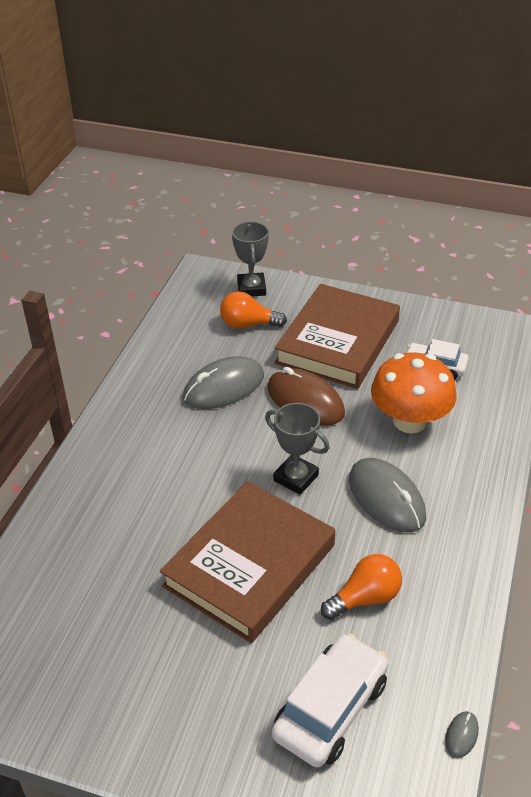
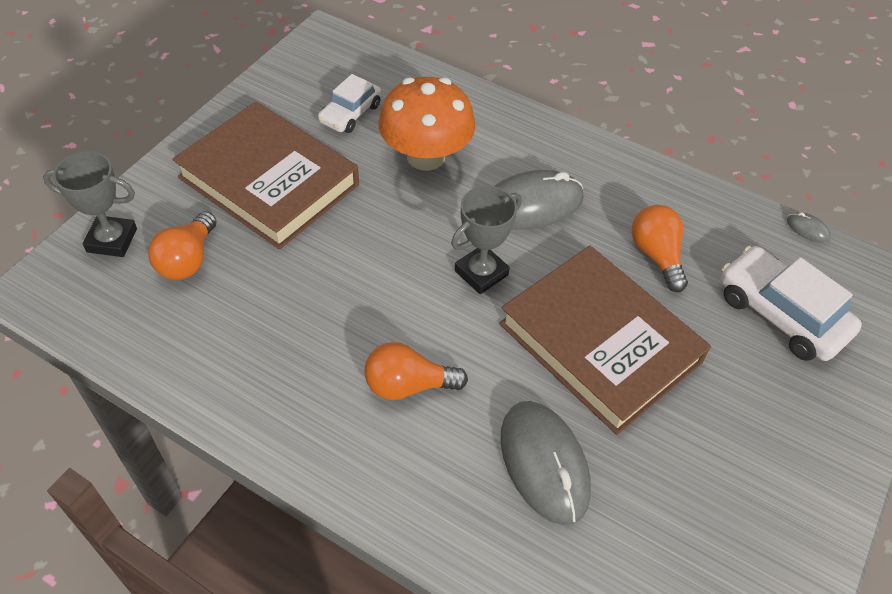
camera: 80 degrees left, 10 degrees up
(176, 455) = (408, 385): none -> orange light bulb
(224, 387) = (300, 310): grey mouse -> grey mouse (544, 463)
(305, 401) = (360, 235): brown mouse -> none

